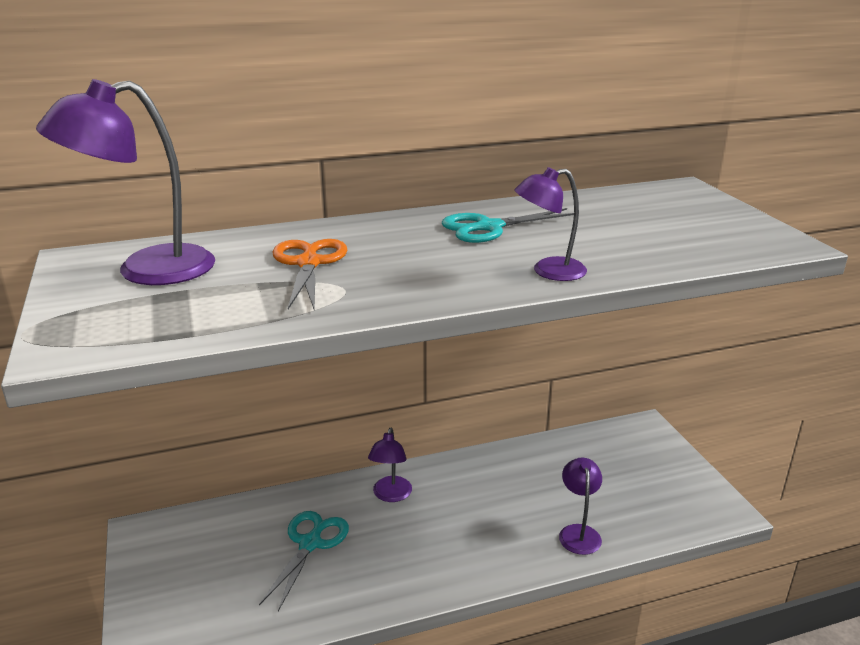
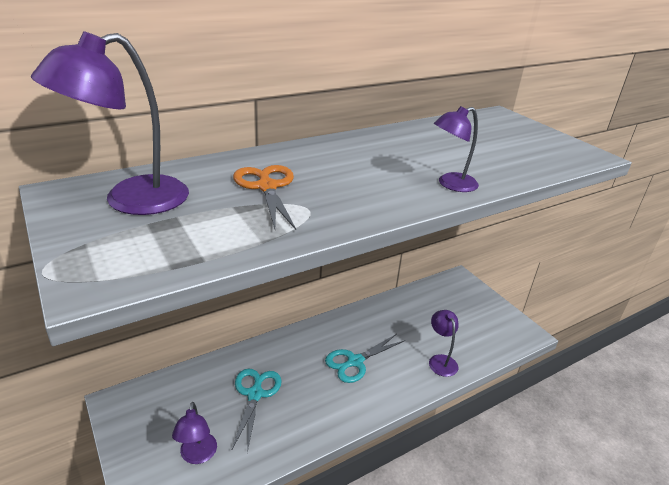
camera: 15 degrees left, 5 degrees up
(391, 495) = (303, 348): purple lamp -> purple lamp (197, 455)
(489, 227) = (387, 150): turquoise scissors -> turquoise scissors (355, 362)

